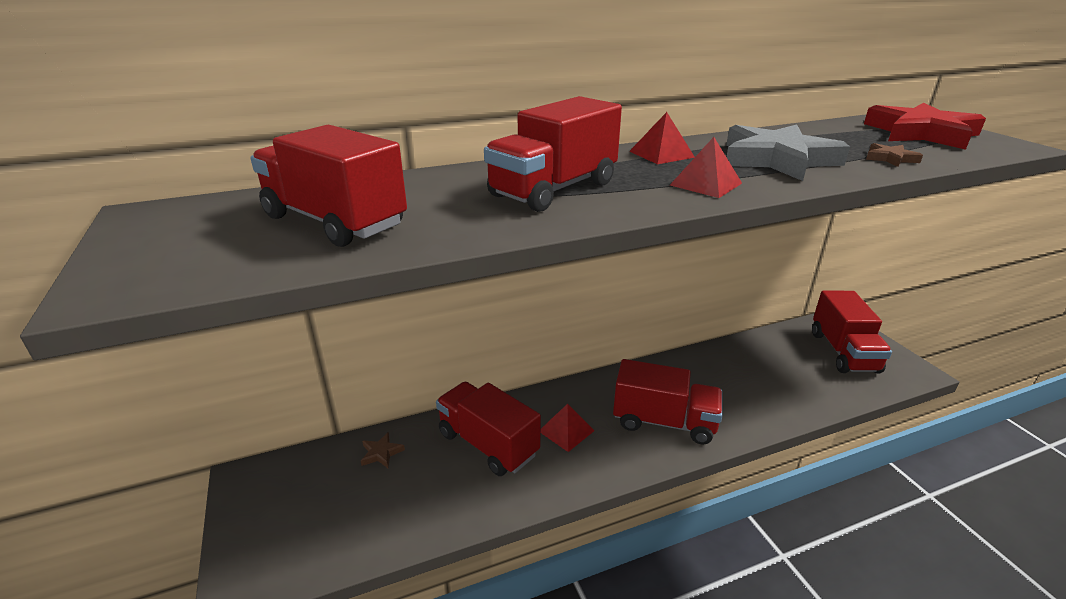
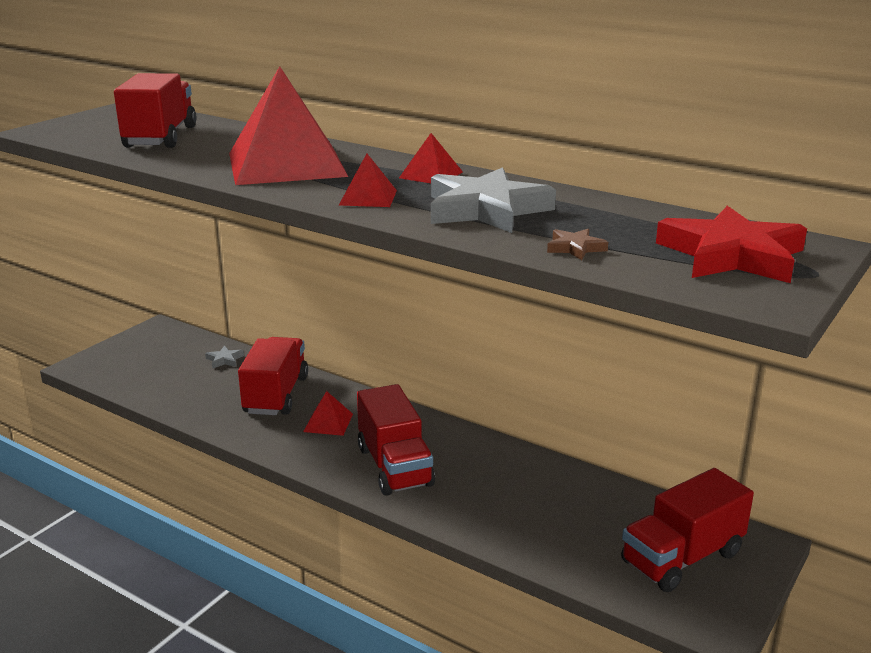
camera: 55 degrees right, 5 degrees down
(381, 453) = (224, 360): brown star -> grey star
(554, 189) = (286, 164): red truck -> red pyramid

